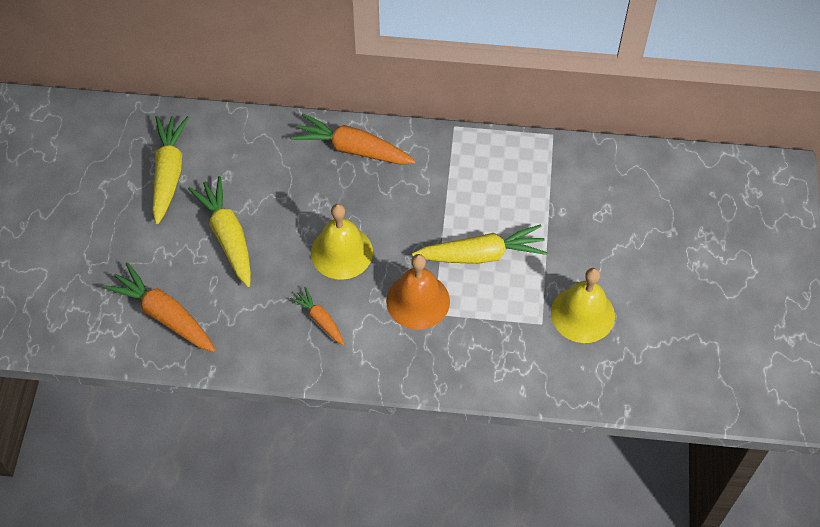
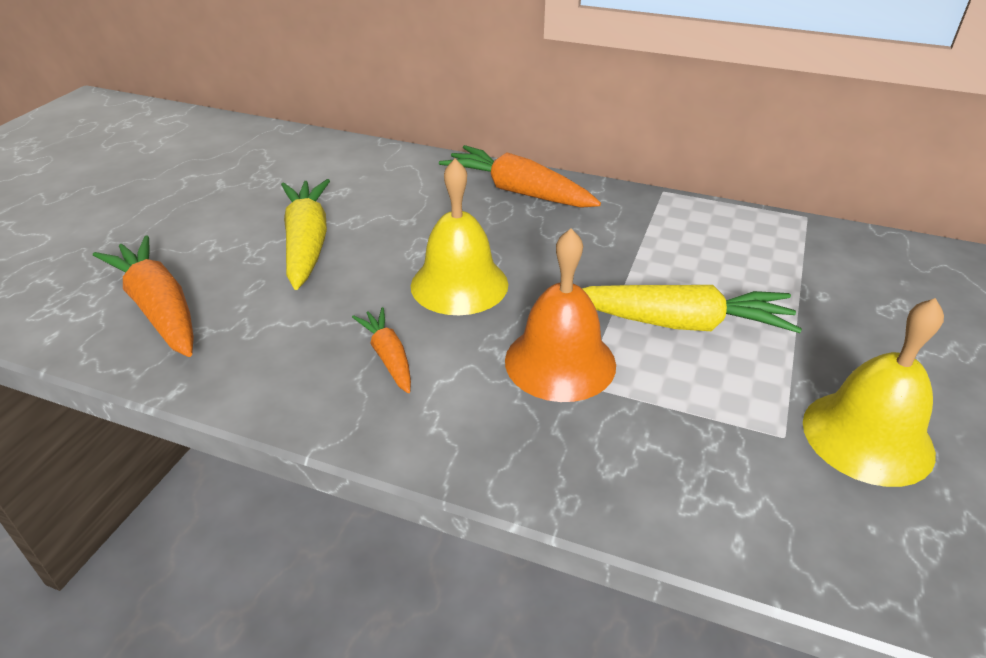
camera: 15 degrees right, 20 degrees down
(169, 173) = (273, 179): yellow carrot -> none

